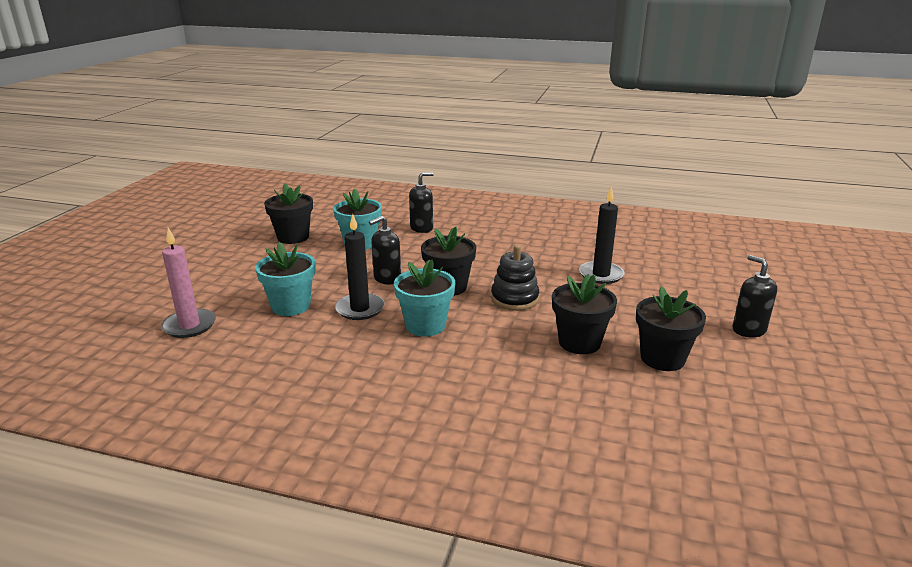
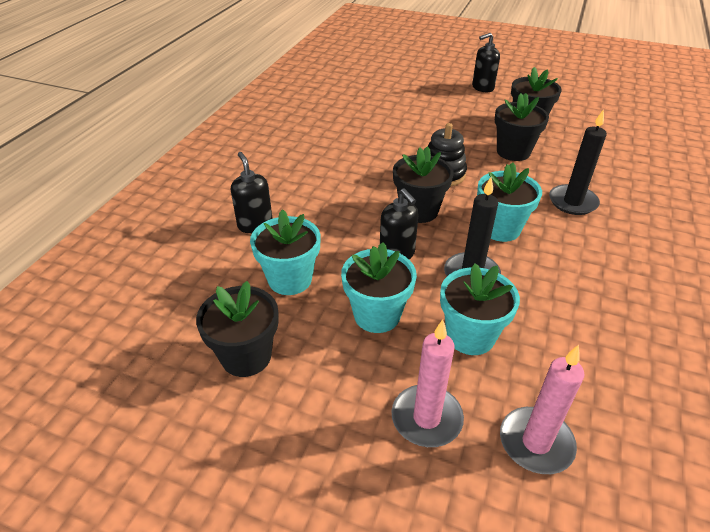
camera: 85 degrees left, 15 degrees up
(225, 290) = (426, 418): none -> pink candle
(320, 273) = (377, 315): none -> turquoise flower pot
(601, 275) = (396, 127): black candle -> black candle (572, 202)

